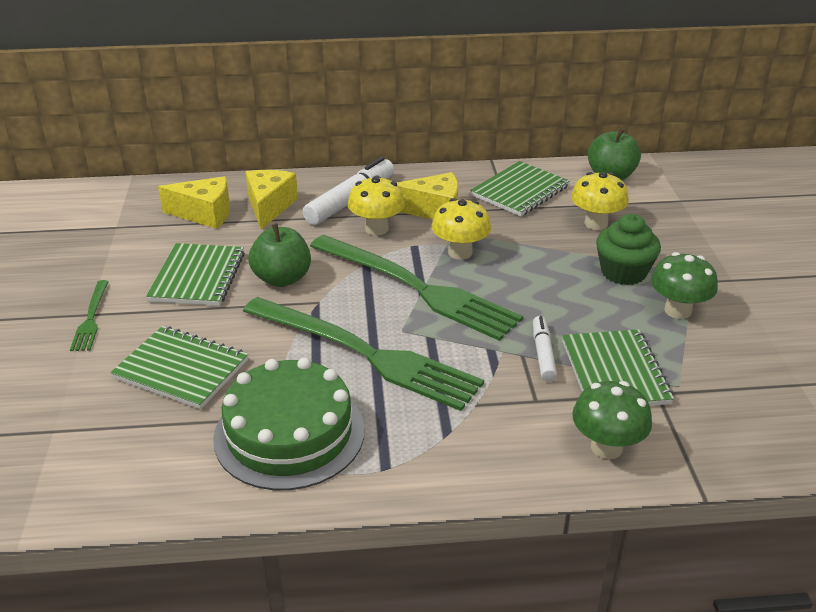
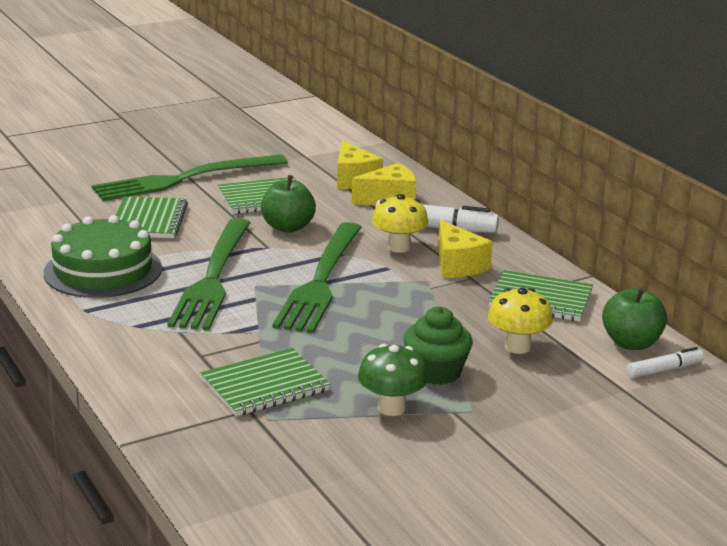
camera: 65 degrees right, 10 degrees down
(91, 318) = (185, 179): green fork -> green fork, size x2.27
(460, 252) = (395, 289): yellow mushroom -> none
(543, 354) = (267, 349): white marker -> white marker (664, 370)
(606, 447) = (159, 393): green mushroom -> none

